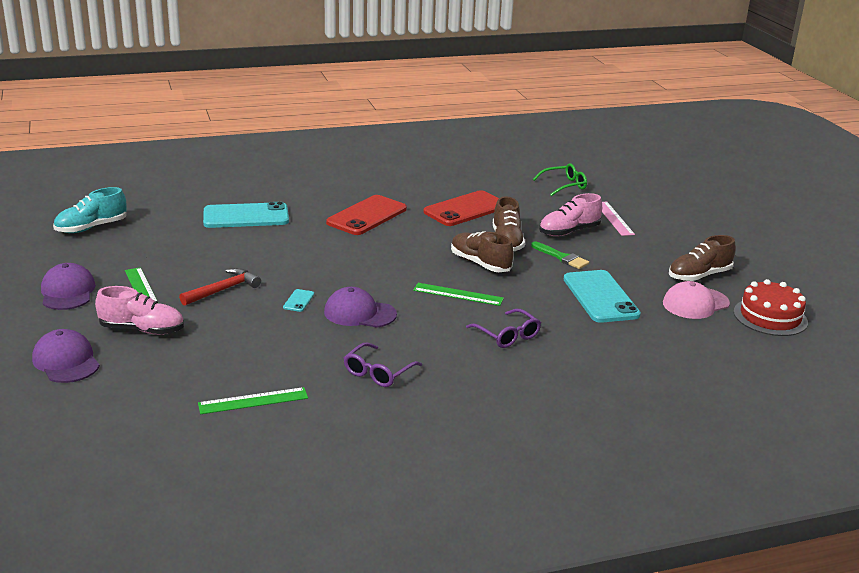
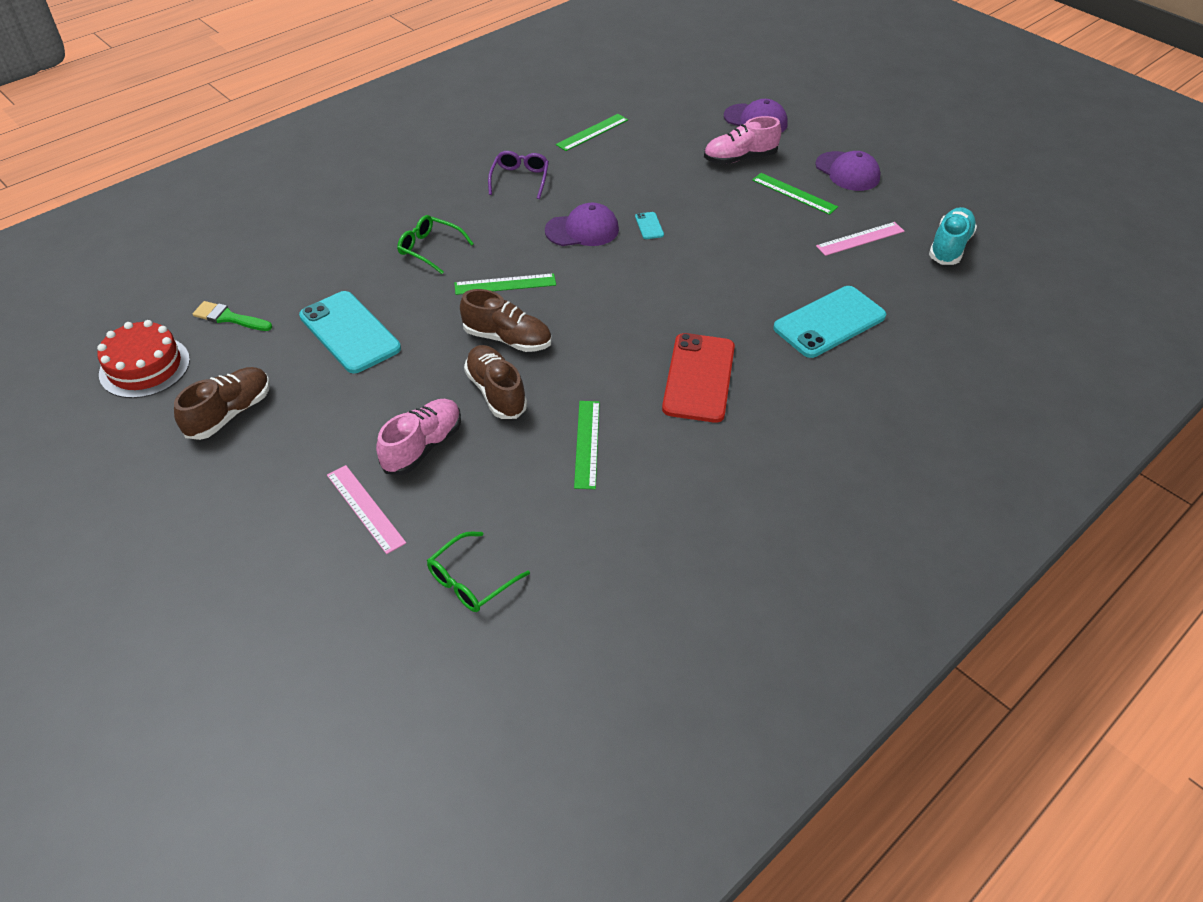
camera: 155 degrees right, 20 degrees up
(145, 248) = (860, 239): none -> pink ruler
(223, 290) = (727, 215): red hammer -> none
(465, 209) = (587, 443): red phone -> green ruler
(507, 335) = (430, 249): purple glasses -> green glasses
(561, 257) = (415, 386): green brush -> green brush (229, 318)
(695, 303) = (235, 359): pink cap -> none

